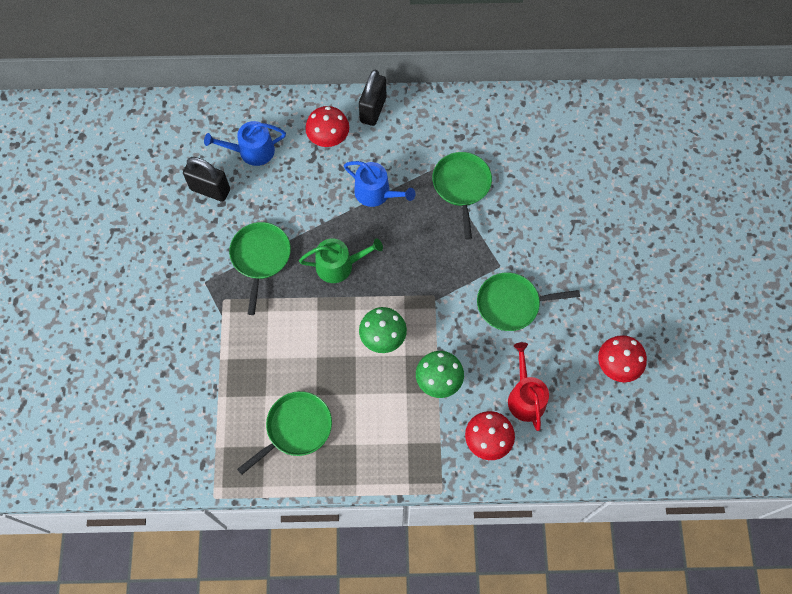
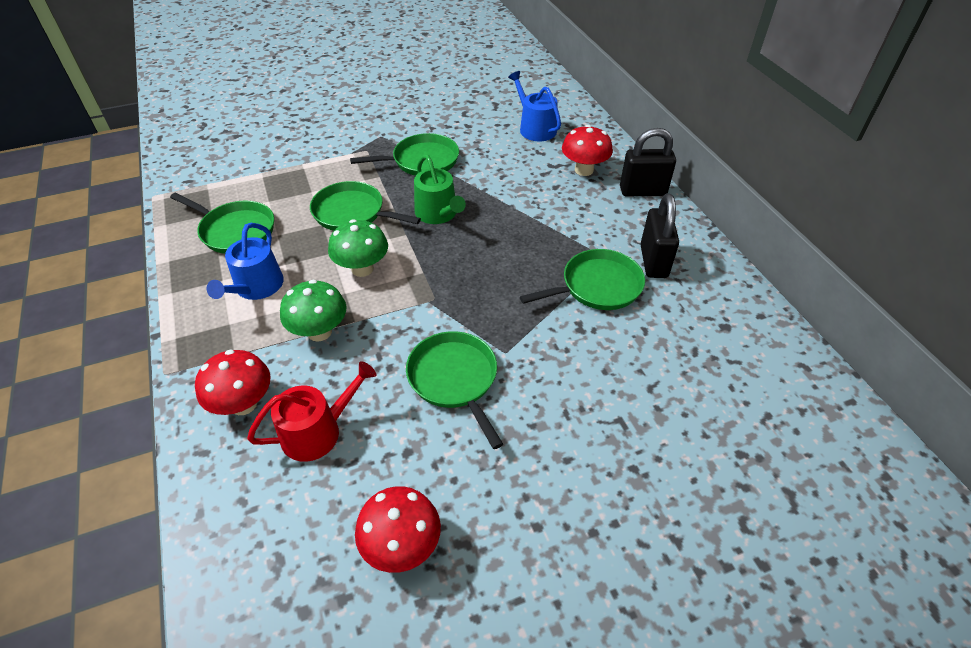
camera: 70 degrees right, 20 degrees down
(210, 189) = (478, 116): black padlock -> black padlock (653, 261)
(310, 331) = (352, 213): none -> green pan
(376, 193) = (542, 219): blue watering can -> blue watering can (256, 287)

